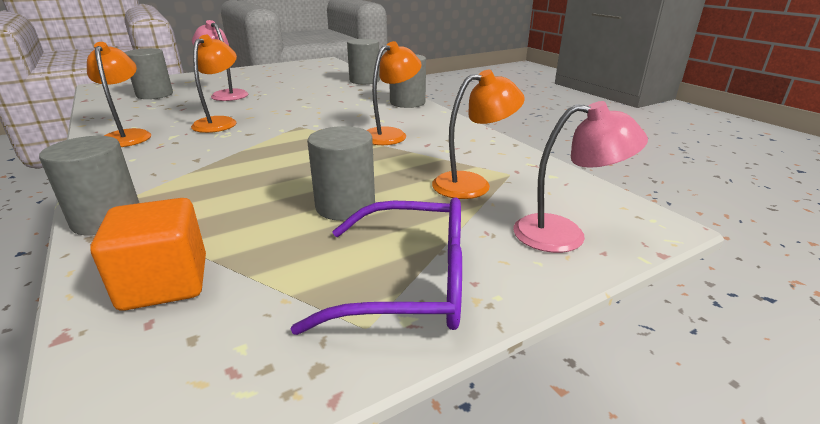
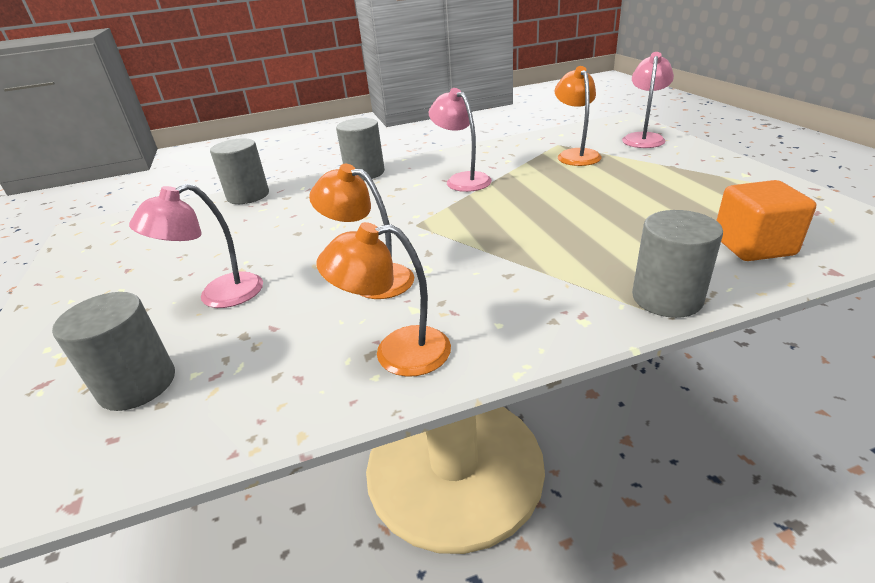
camera: 75 degrees left, 5 degrees up
(345, 206) = (617, 193): grey cylinder -> none
(391, 134) = (462, 179): orange lamp -> pink lamp
(410, 283) = (711, 173): purple glasses -> none

